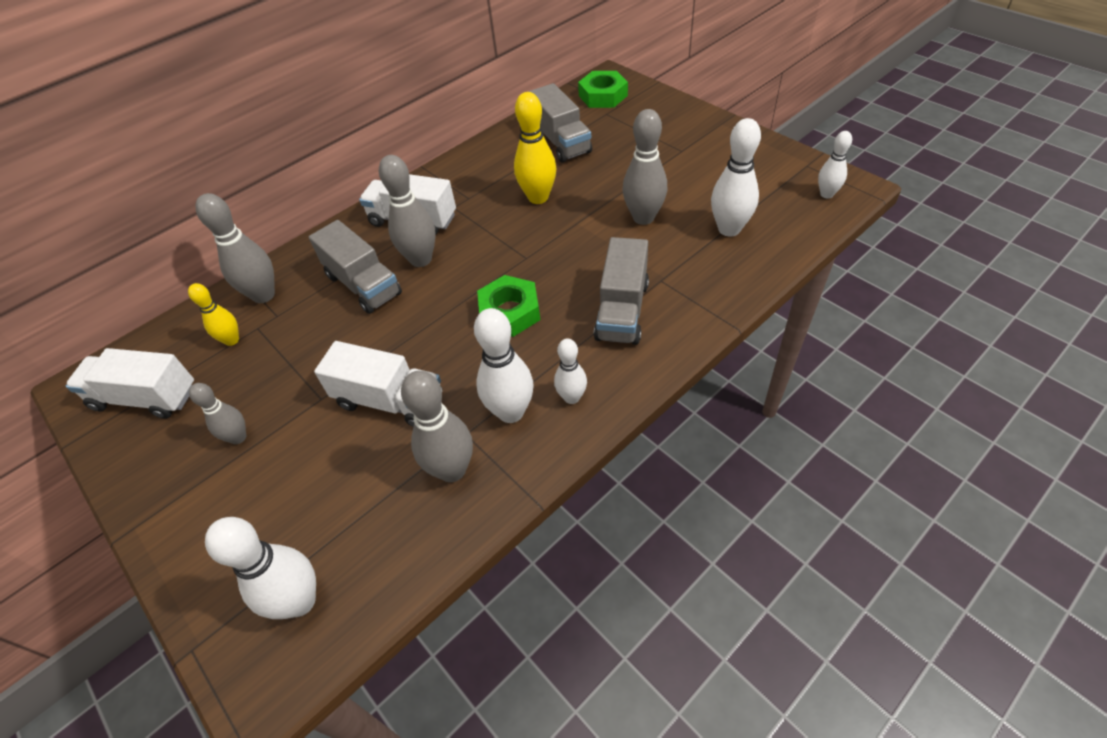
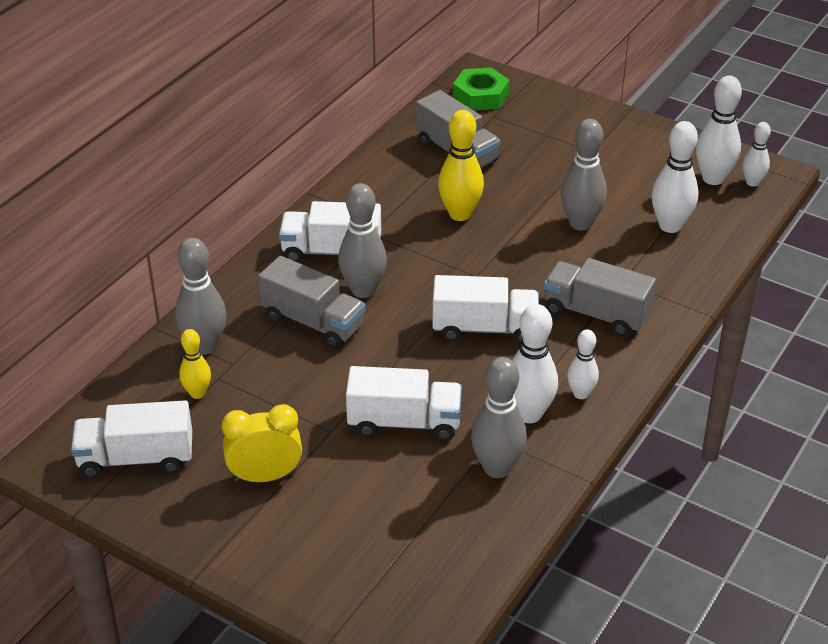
camera: 20 degrees left, 10 degrees down
(238, 437) = (265, 476): grey bowling pin -> yellow clock
(300, 601) = (411, 587): white bowling pin -> white bowling pin (713, 178)
(510, 312) = (484, 328): green nut -> white truck
(622, 311) = (596, 313): grey truck -> grey truck turned 120 degrees clockwise

